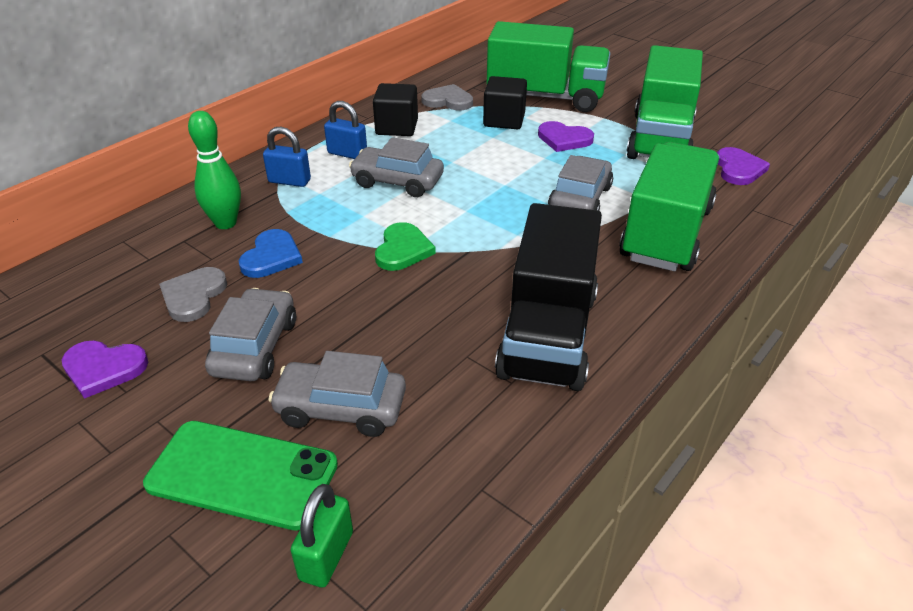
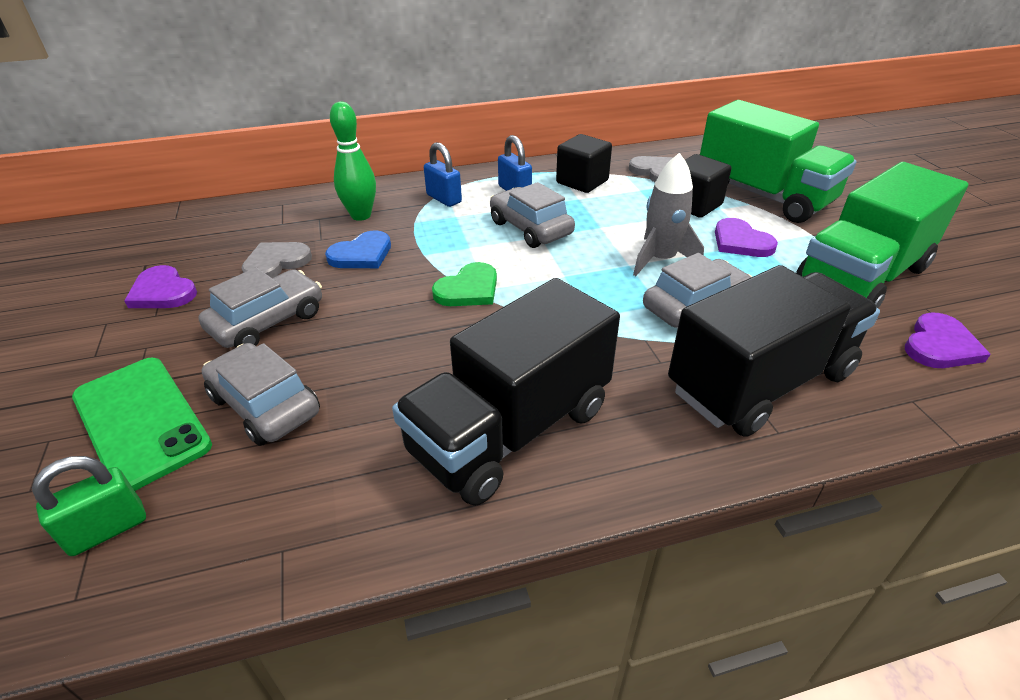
camera: 35 degrees right, 0 degrees up
(523, 172) = (660, 259): none -> grey rocket
(666, 233) = (760, 382): green truck -> black truck

